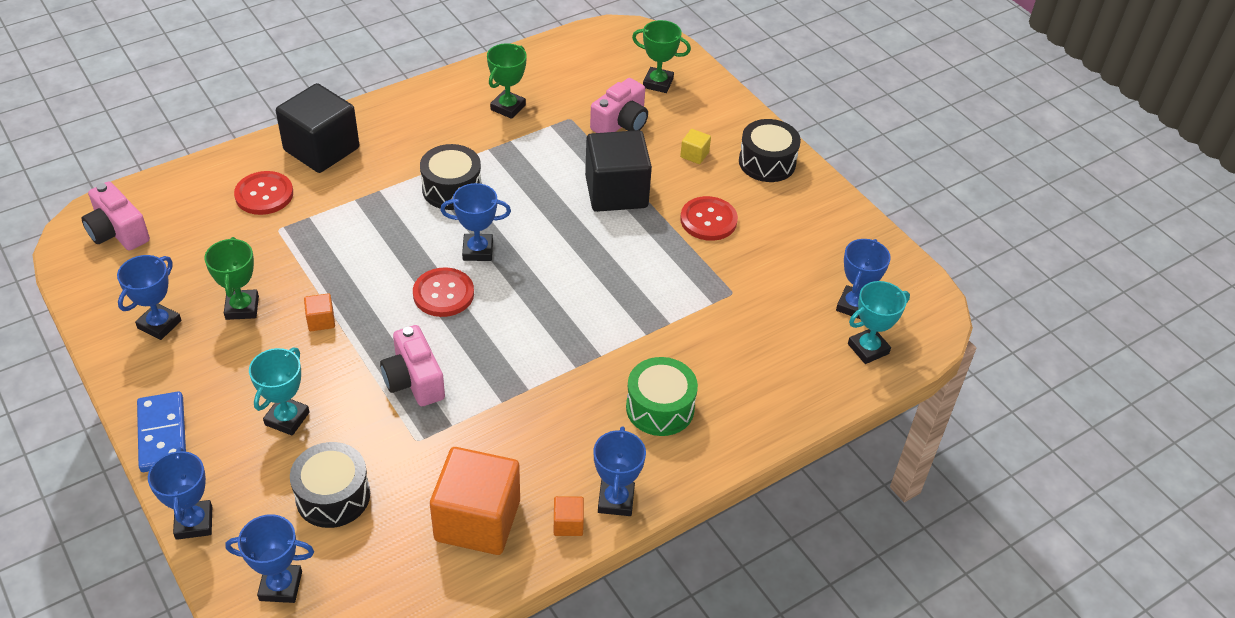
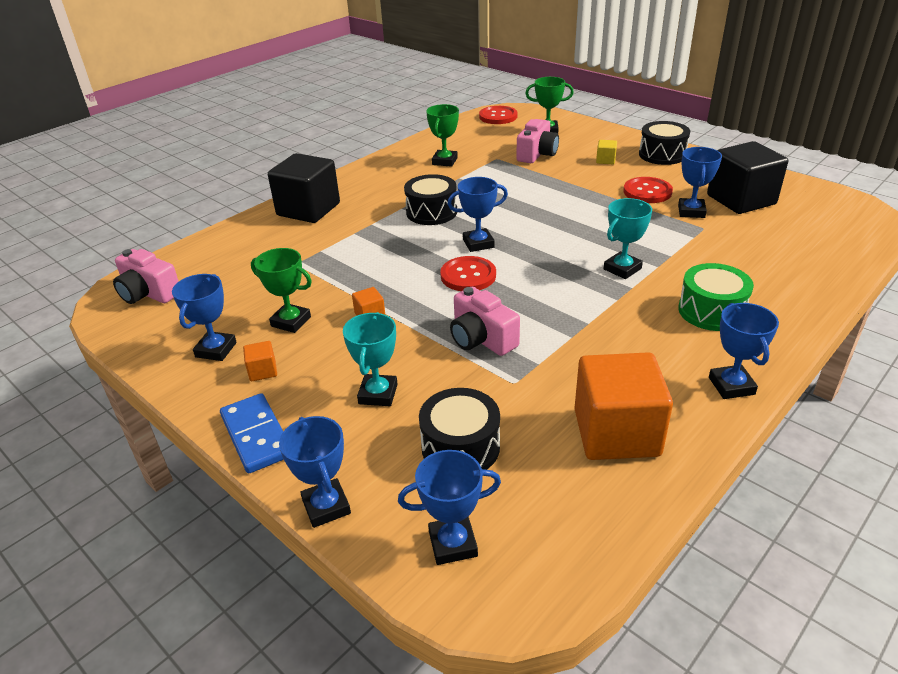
camera: 10 degrees left, 10 degrees down
(242, 308) = (291, 321): green trophy -> green trophy turned 45 degrees counterclockwise
(264, 194) = (273, 245): red button -> red button (498, 116)
(568, 524) = (703, 415): orange cube -> orange cube (263, 371)
(616, 192) = (563, 190): black cube -> black cube (741, 200)
(854, 306) = (802, 217): blue trophy -> blue trophy (691, 211)
(868, 349) = (839, 239): turquoise trophy -> turquoise trophy (622, 269)

